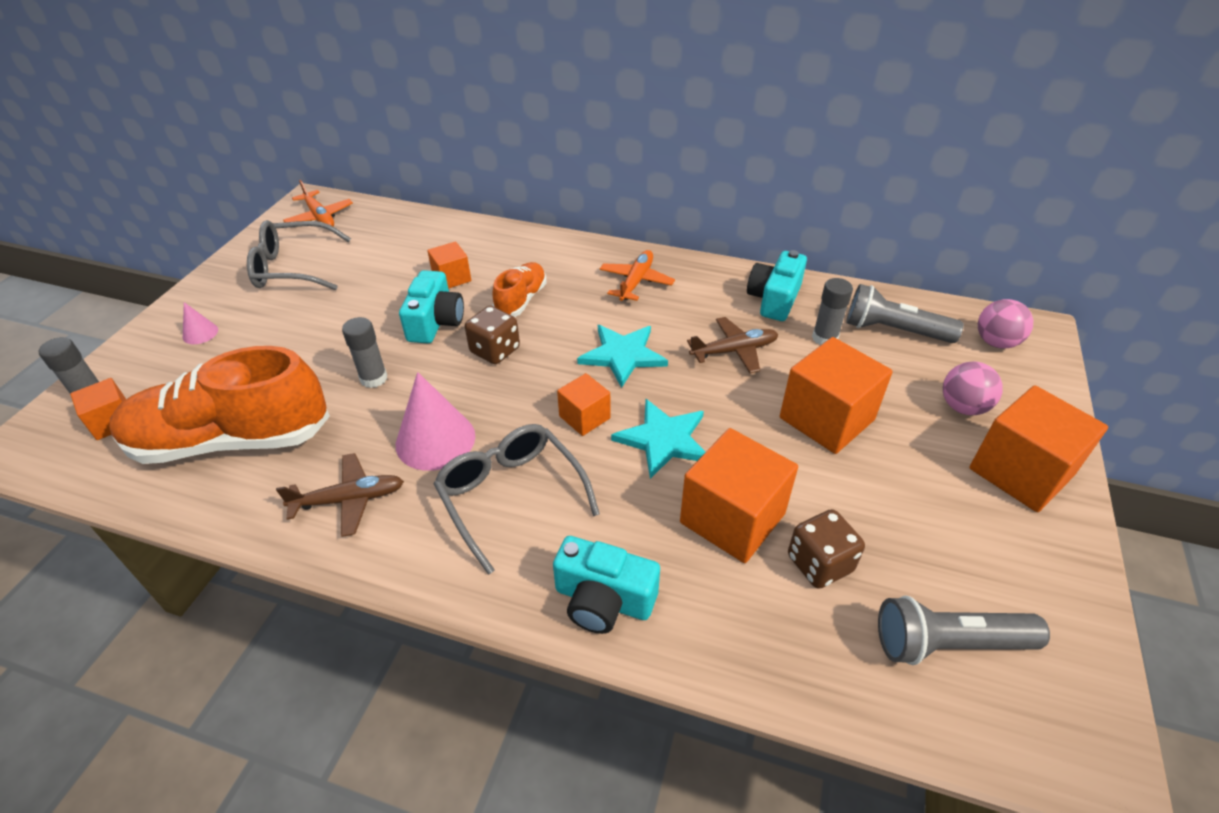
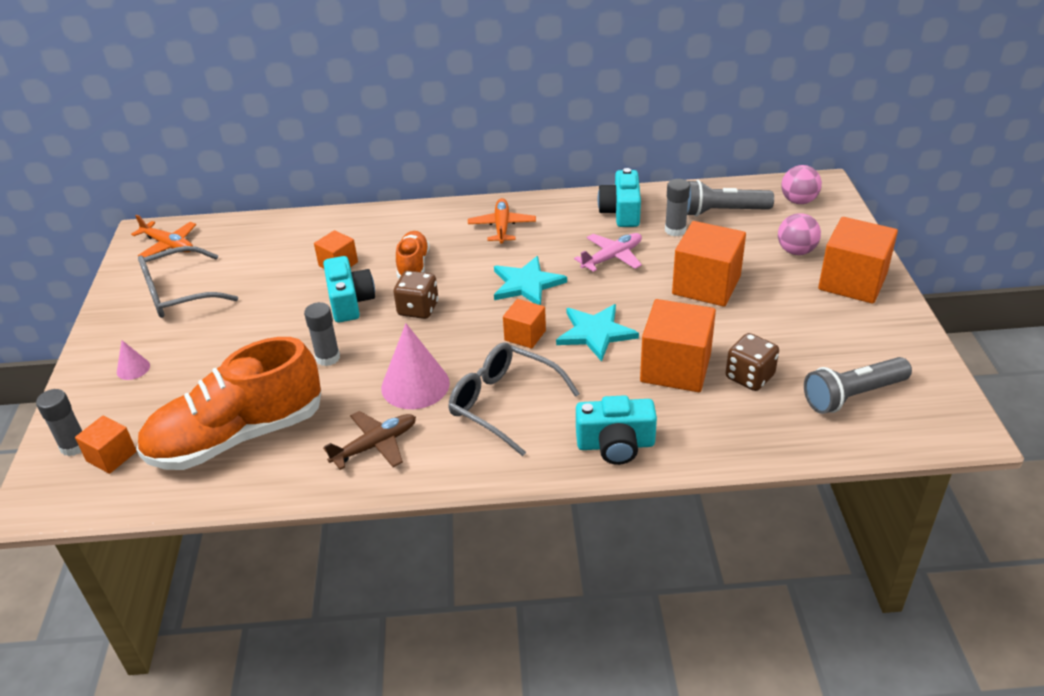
camera: 20 degrees left, 5 degrees down
(734, 351) = (612, 258): brown plane -> pink plane

